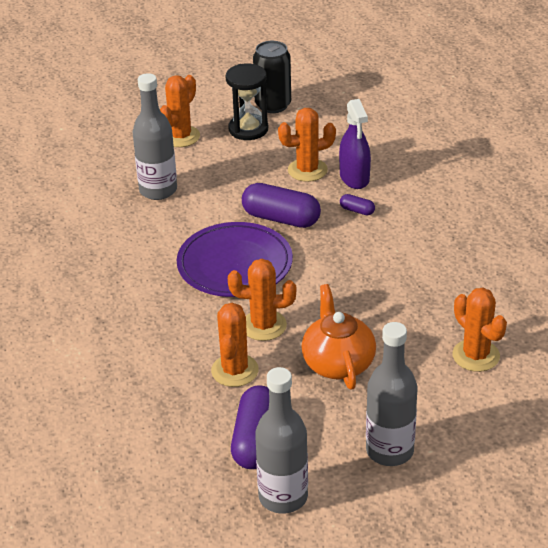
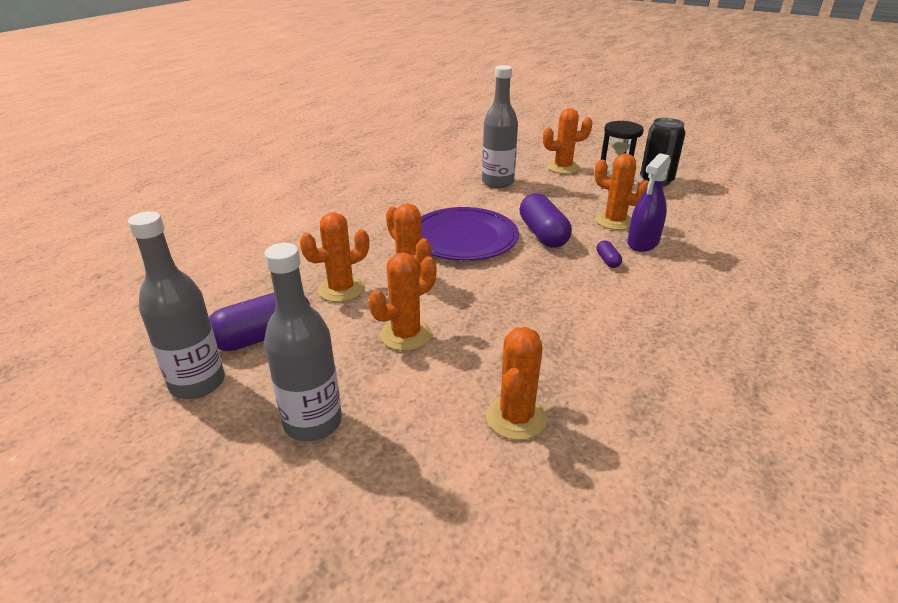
camera: 50 degrees right, 5 degrees down
(338, 363) = (406, 335): orange teapot -> orange cactus

